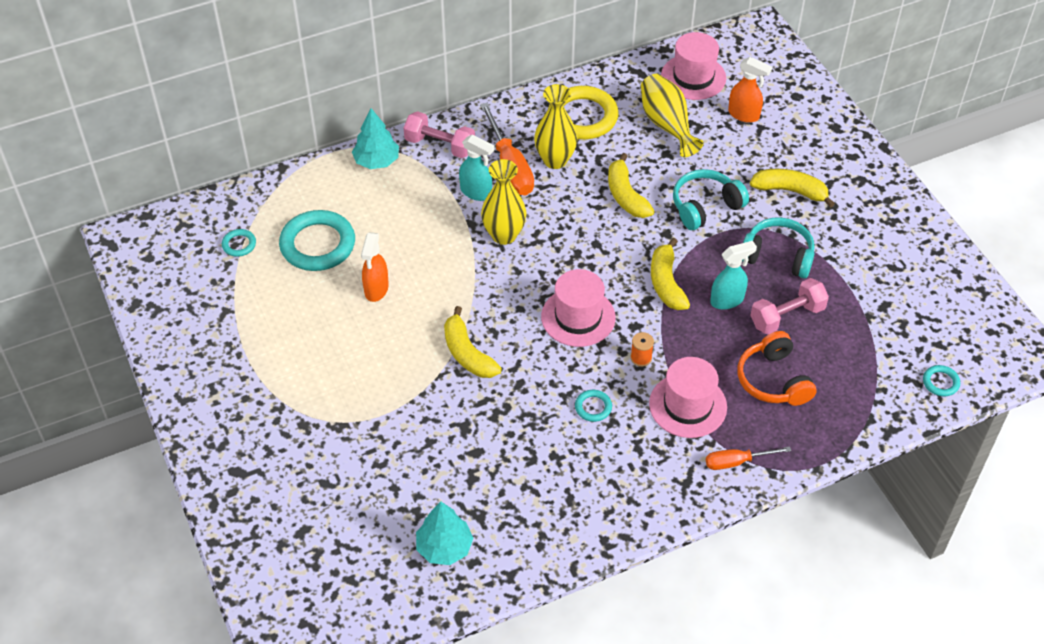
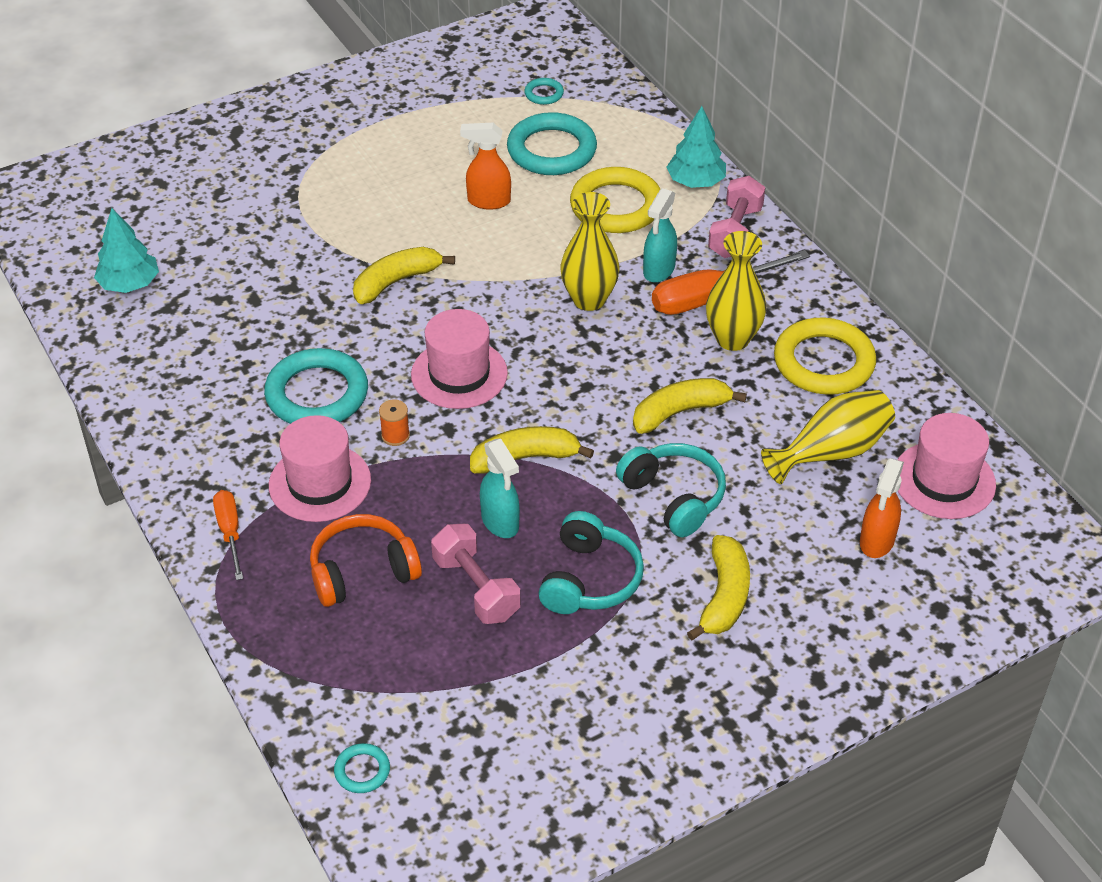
camera: 85 degrees right, 5 degrees down
(397, 210) = (616, 206): none -> yellow ring
(593, 407) = (317, 394): turquoise ring -> turquoise ring, size x2.21

